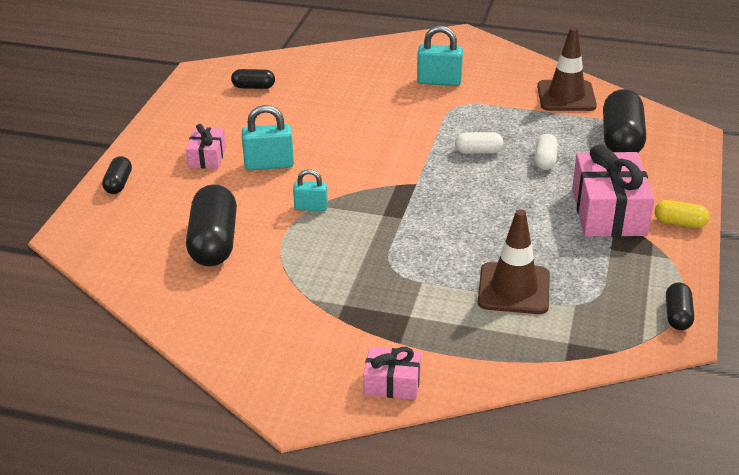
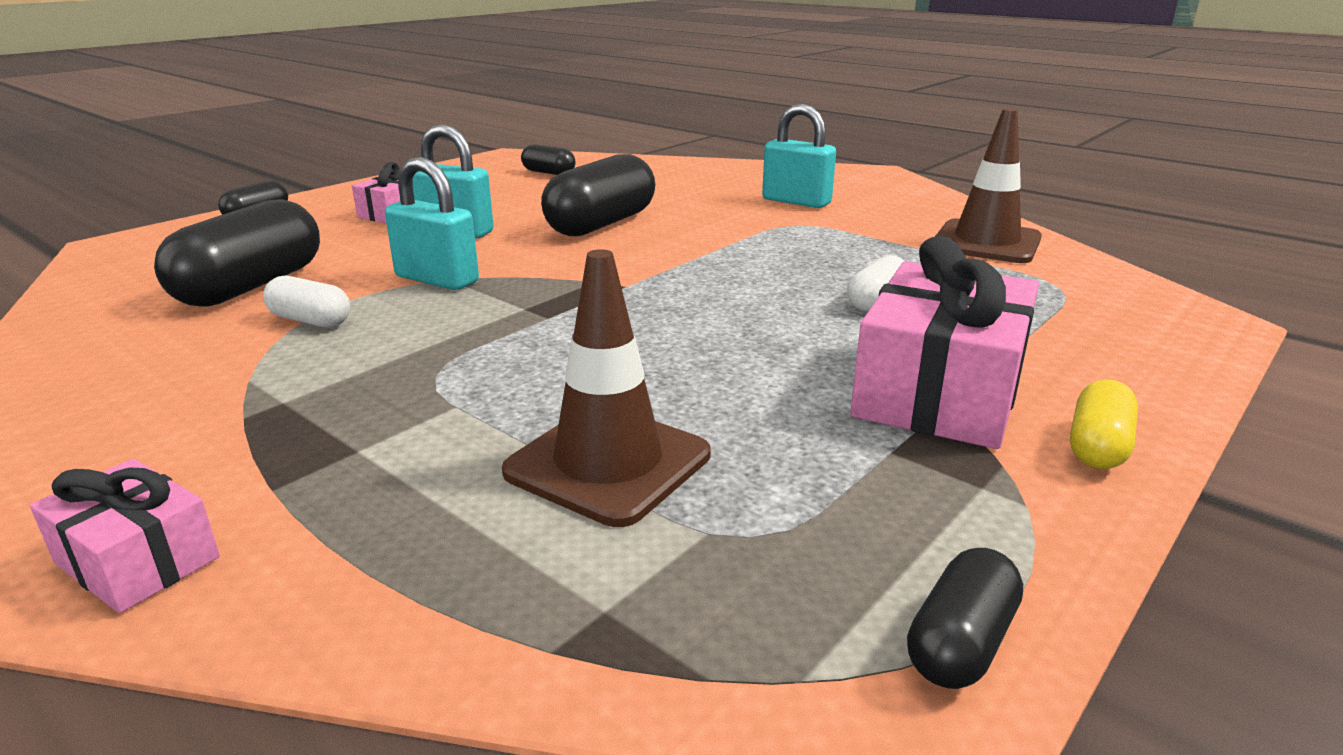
camera: 25 degrees right, 10 degrees down
(311, 207) = (437, 279): turquoise padlock -> turquoise padlock, size x1.58
(478, 151) = (771, 272): white capsule -> white capsule (310, 320)
(621, 140) = (1049, 303): black capsule -> black capsule (601, 224)
(680, 223) = (1097, 446): yellow capsule -> yellow capsule turned 75 degrees clockwise

